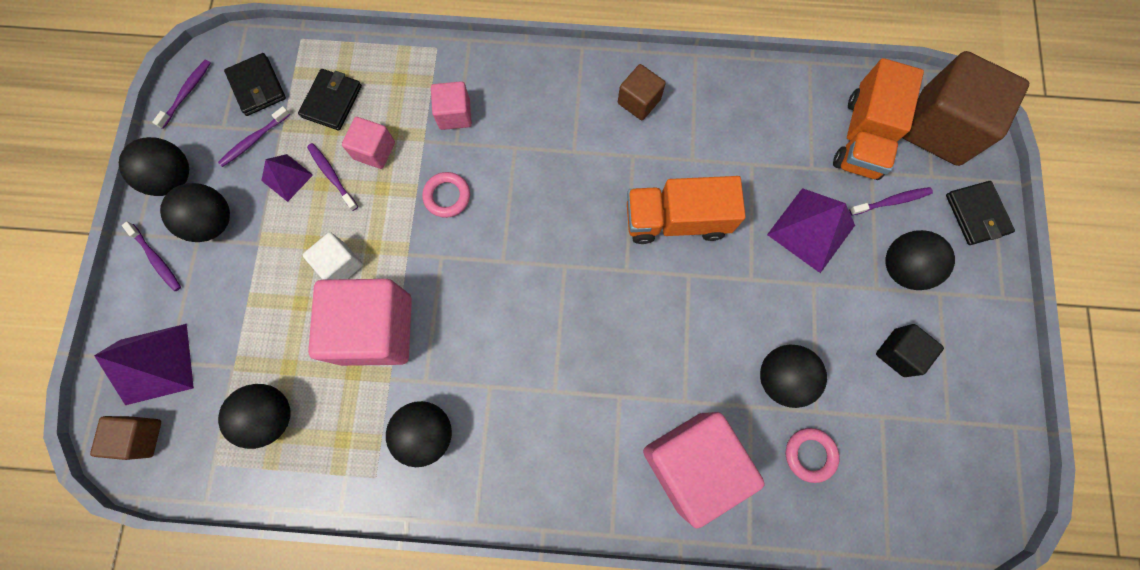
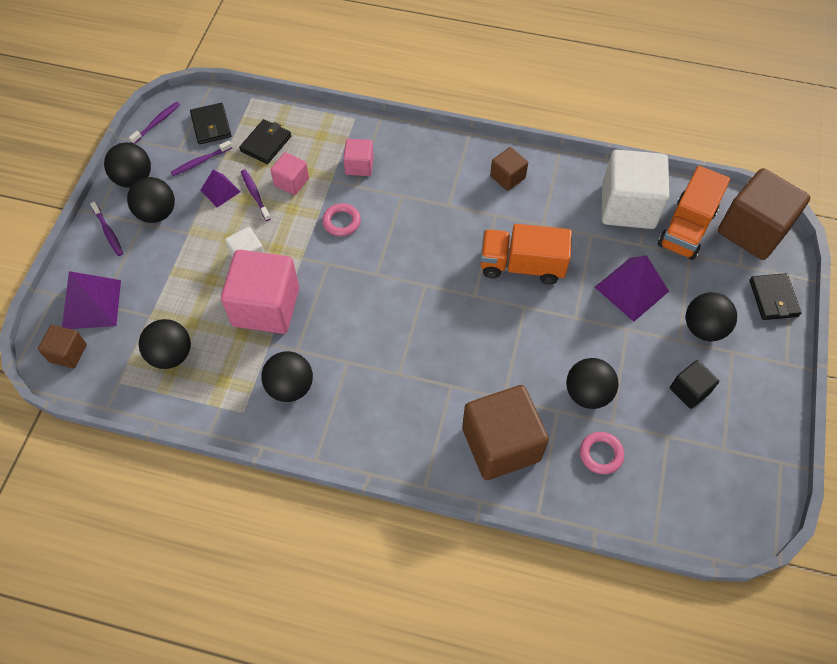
camera: 10 degrees right, 15 degrees down
(691, 463) = (501, 444): pink cube -> brown cube
(789, 118) = (628, 206): none -> white cube
(891, 201) = (702, 278): purple toothbrush -> none

